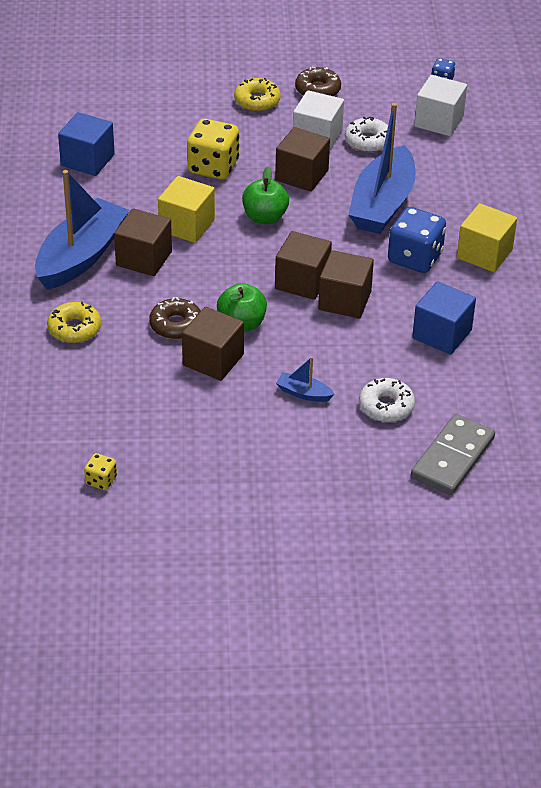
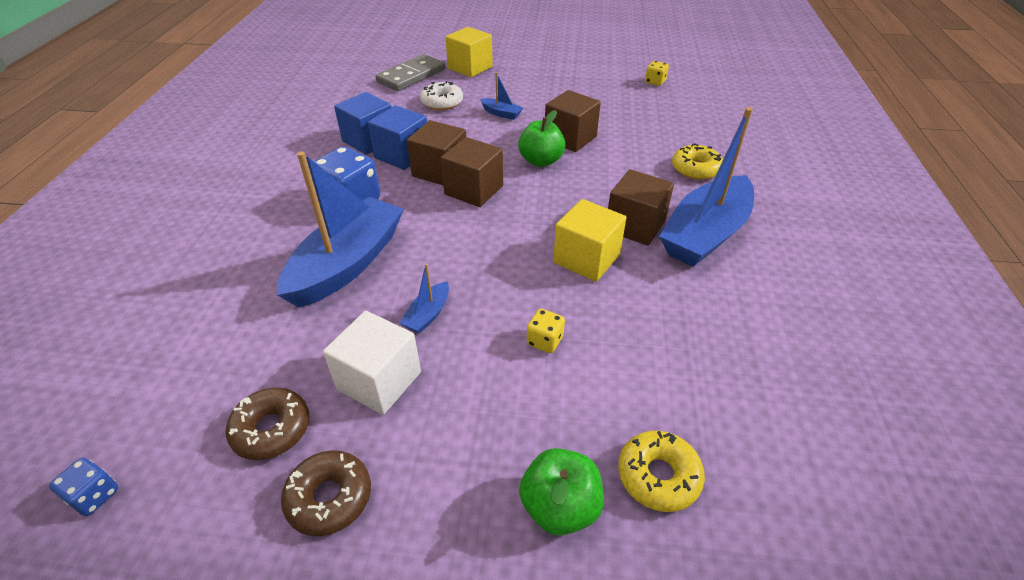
camera: 170 degrees left, 0 degrees up
(87, 160) = (729, 373): blue cube -> blue cube (402, 155)
(176, 325) = (601, 164): brown donut -> brown donut (271, 429)
(213, 167) = (545, 341): yellow dice -> yellow dice, size x0.49
(257, 101) = (448, 479): yellow donut -> yellow donut (658, 476)
(265, 217) = (492, 260): green apple -> green apple (560, 507)
(301, 175) = (428, 314): brown cube -> blue boat
(368, 141) = (309, 364): white donut -> none
(439, 121) = (179, 393): white cube -> none
(484, 254) = (278, 200): yellow cube -> yellow cube (470, 68)

